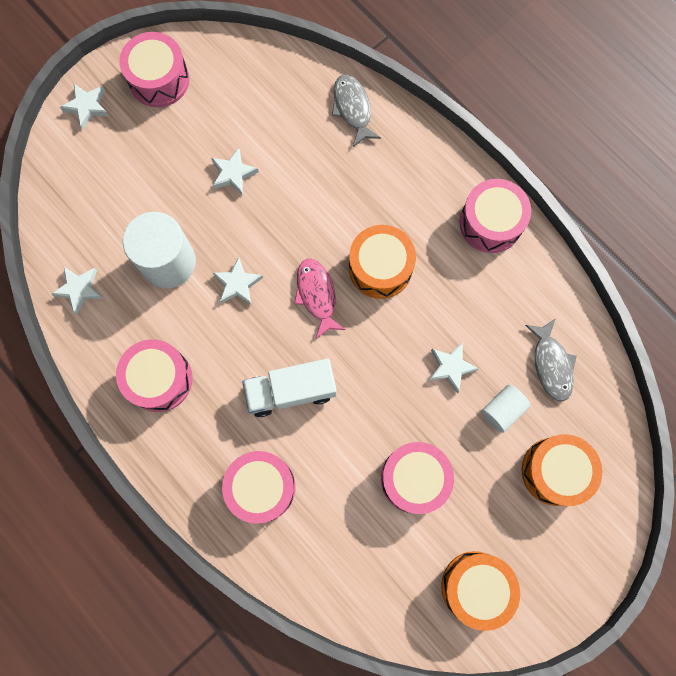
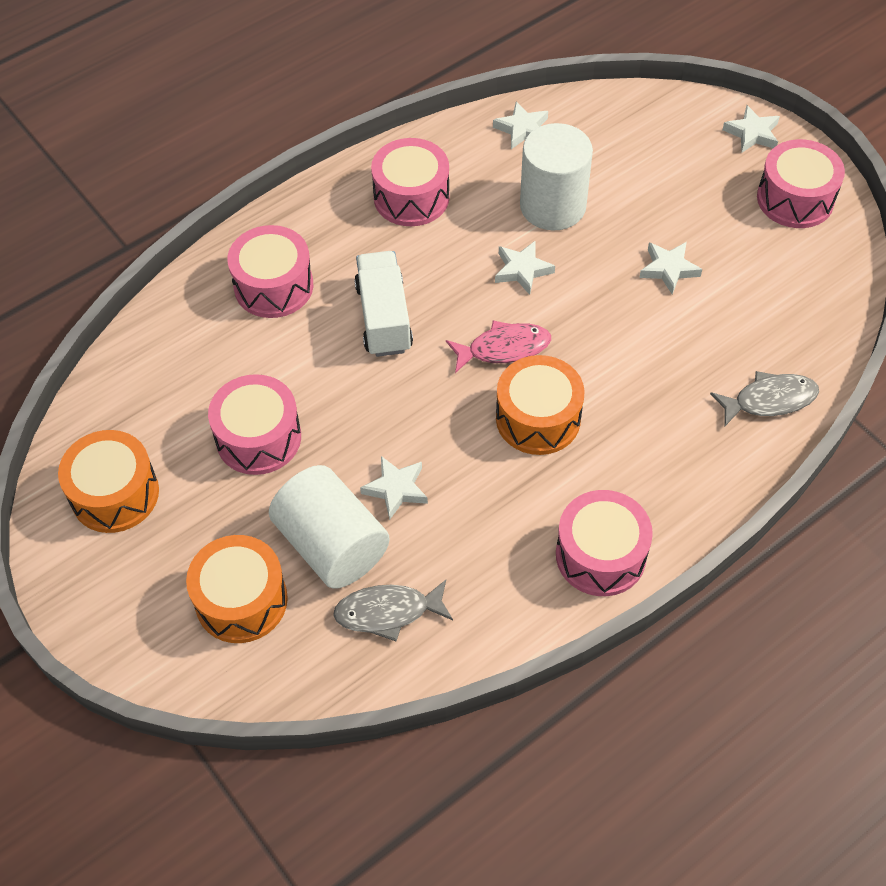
camera: 95 degrees right, 20 degrees down
(502, 410) = (332, 545): white cylinder -> white cylinder, size x1.89

